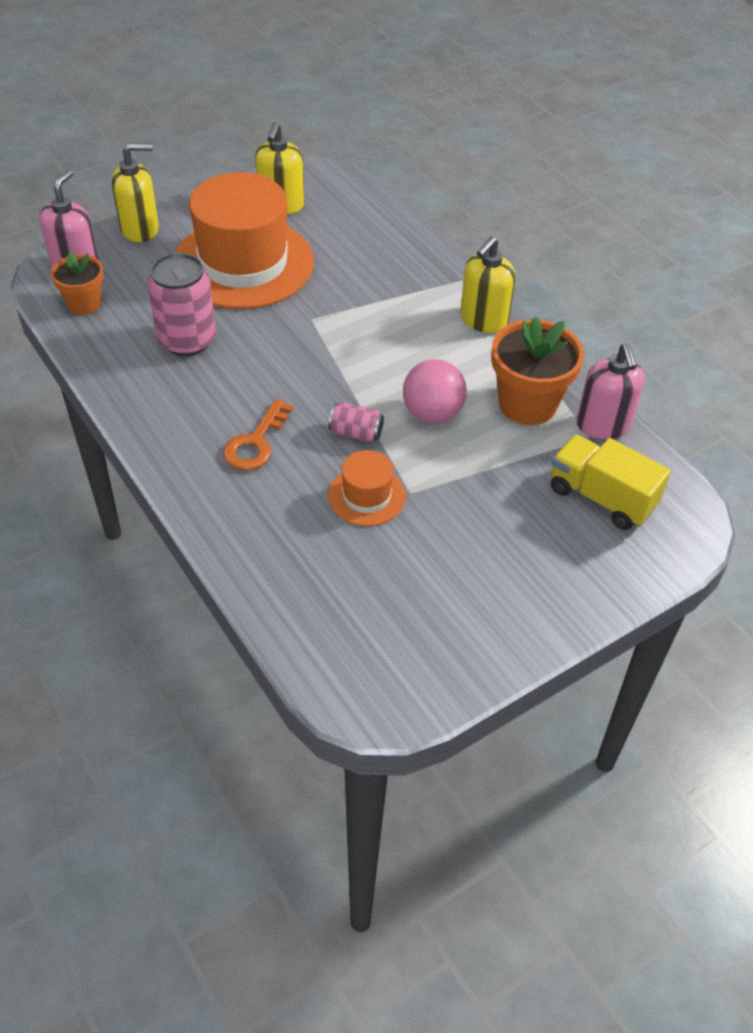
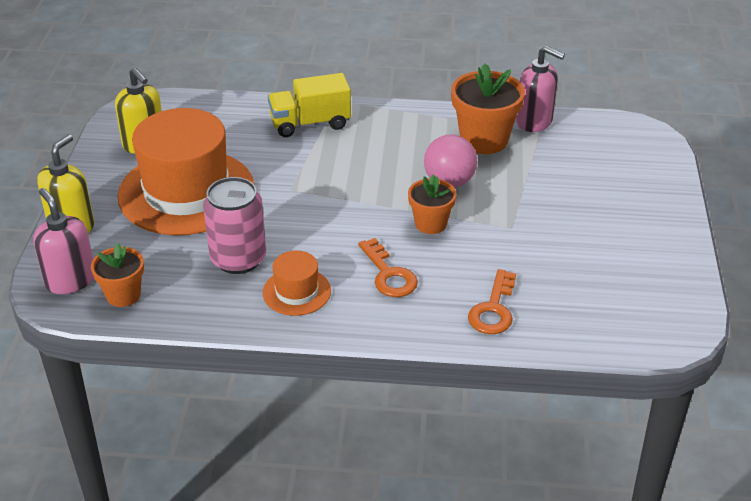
camera: 50 degrees left, 10 degrees down
(274, 539) = (493, 309): none -> orange key
(356, 433) = (430, 224): pink can -> orange flower pot
(366, 496) = (495, 247): orange hat -> orange hat (296, 292)
(483, 320) = (385, 117): yellow soap dispenser -> none
(601, 497) = (594, 154): yellow truck -> yellow truck (310, 123)

